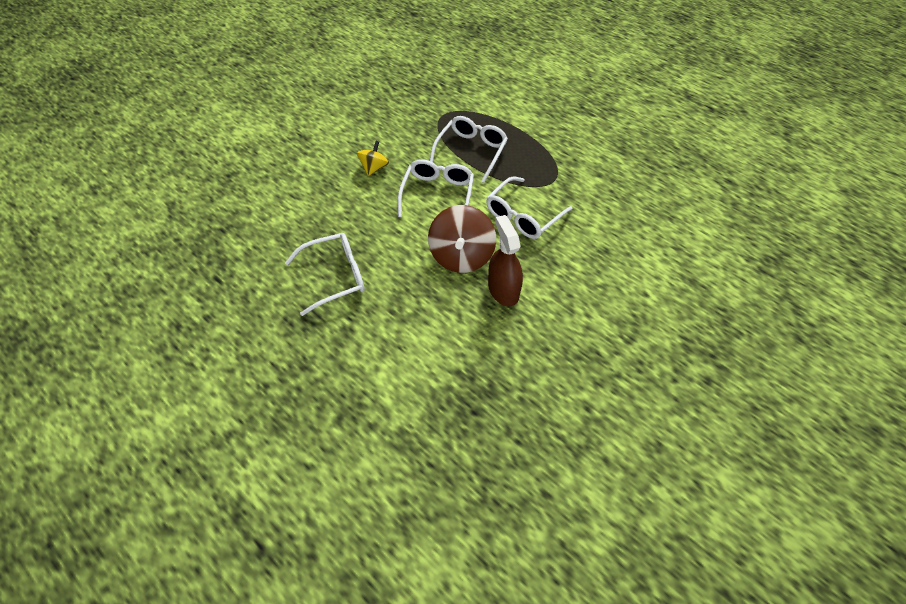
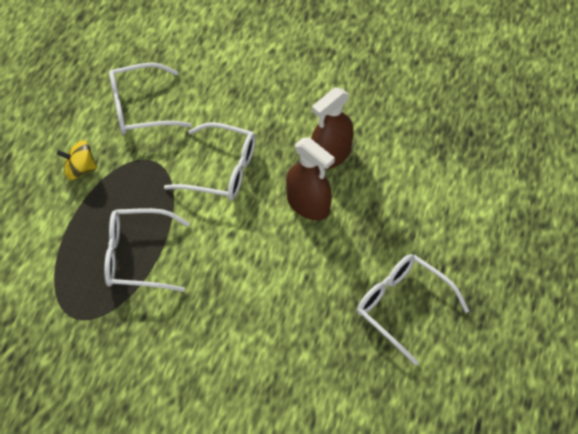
camera: 115 degrees left, 0 degrees up
(374, 168) = (217, 352): yellow spinning top -> yellow spinning top (80, 170)
(437, 194) = (229, 262): white glasses -> white glasses (140, 108)
(461, 256) = (308, 205): brown spinning top -> brown spray bottle

